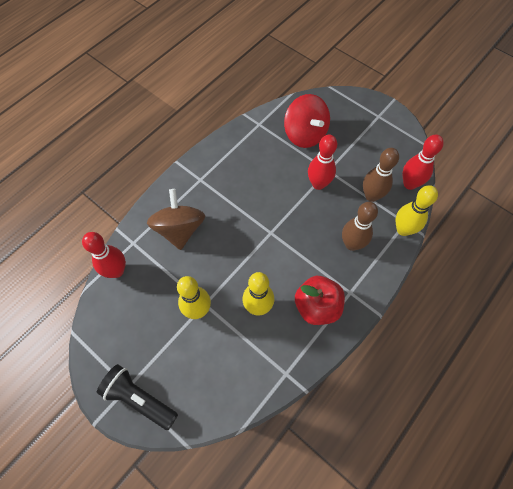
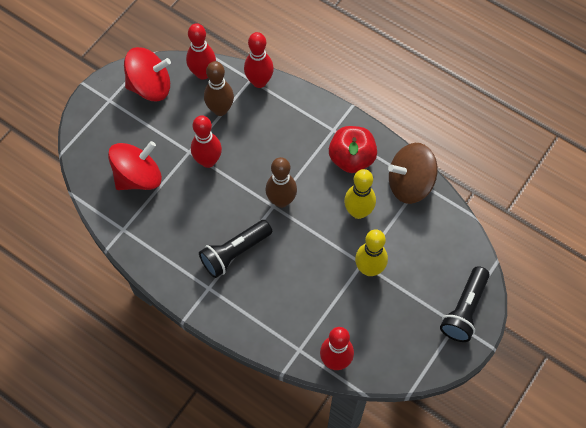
camera: 95 degrees left, 0 degrees up
(180, 229) = (278, 300): brown spinning top -> brown spinning top (410, 184)
(229, 199) = (235, 253): none -> black flashlight
(352, 244) = (280, 128): brown bowling pin -> brown bowling pin (281, 200)
(393, 144) = (150, 86): none -> red spinning top
(403, 229) = (259, 82): yellow bowling pin -> red bowling pin

